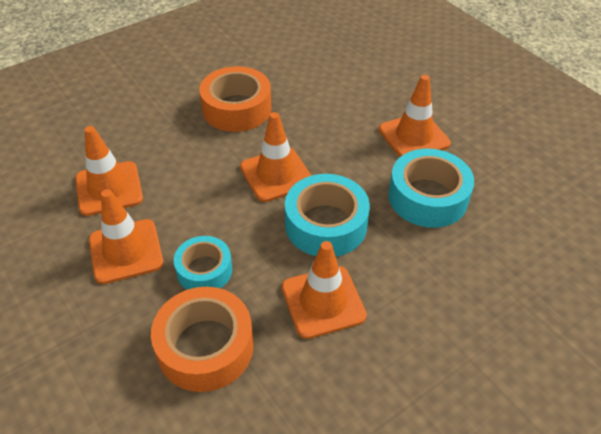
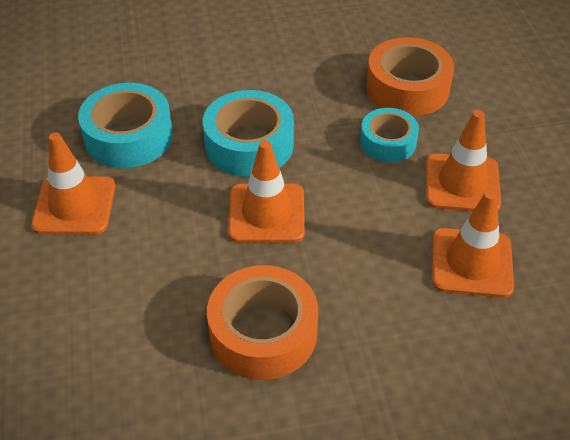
camera: 155 degrees left, 0 degrees up
(323, 302) = (294, 87): orange traffic cone -> none

